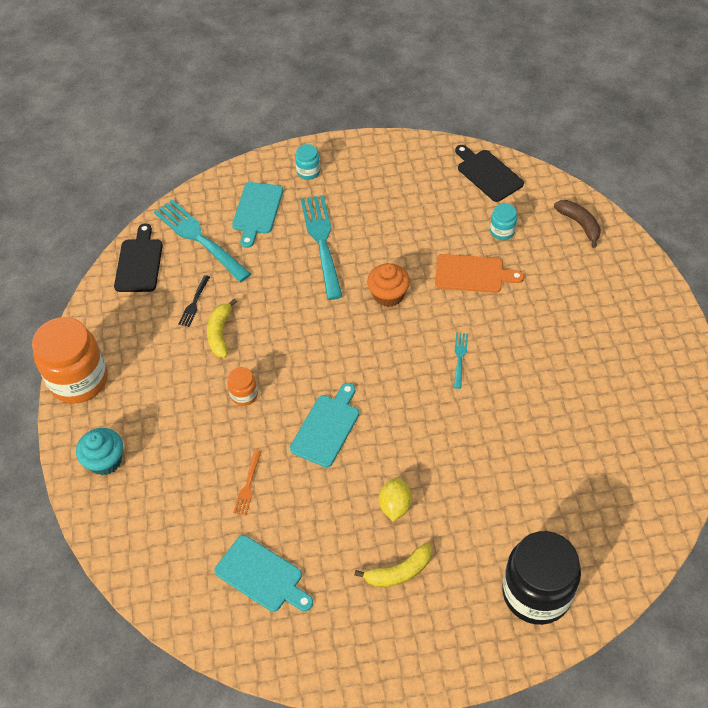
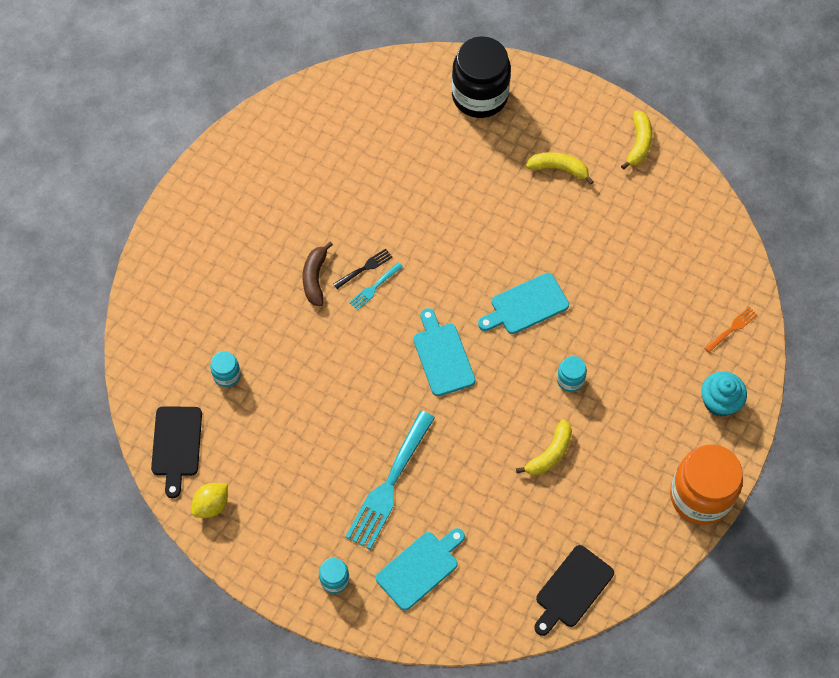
camera: 145 degrees left, 10 degrees up
(194, 303) = (551, 503): black fork -> black fork (364, 268)
(200, 238) = (497, 575): turquoise fork -> none
(244, 395) = (570, 380): orange jar -> turquoise jar
(248, 485) = (620, 303): orange fork -> orange fork (732, 329)
(262, 575) = (656, 231): turquoise cutting board -> turquoise cutting board (442, 356)
(343, 658) = (639, 143): none -> yellow banana
(388, 295) = (379, 385): orange cupcake -> none
(395, 505) = (524, 213): yellow lemon -> yellow lemon (211, 505)
(473, 274) = (292, 353): orange cutting board -> none
(579, 224) = (157, 332): brown banana -> brown banana (315, 278)

